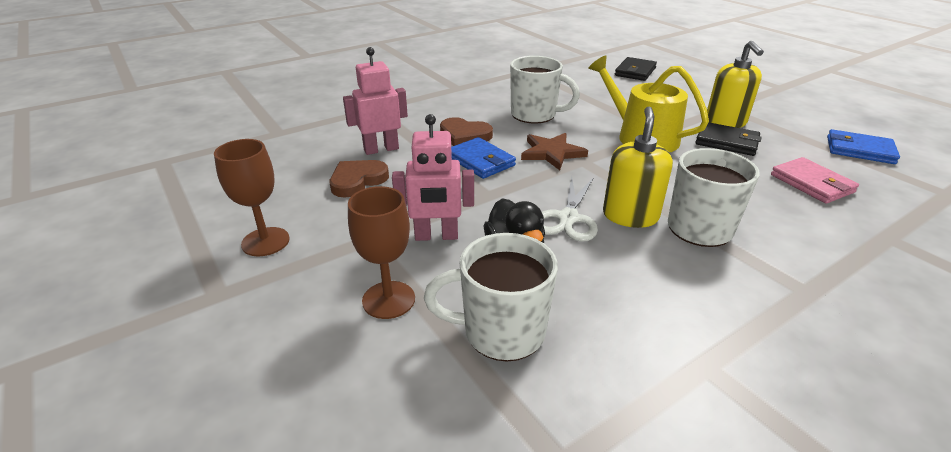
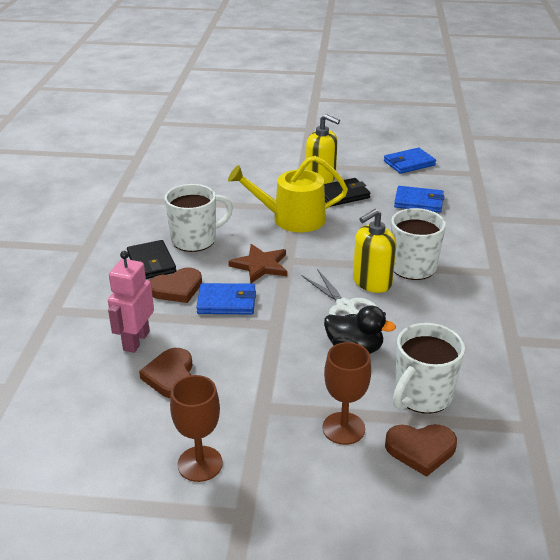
camera: 50 degrees left, 0 degrees up
(411, 373) = (421, 449): none -> brown heart
(436, 236) = (297, 373): pink robot -> none
(630, 216) = (371, 282): yellow soap dispenser -> yellow soap dispenser turned 90 degrees counterclockwise
(635, 72) = (200, 159): black wallet -> black wallet (151, 263)
(812, 183) = (418, 202): pink wallet -> blue wallet

